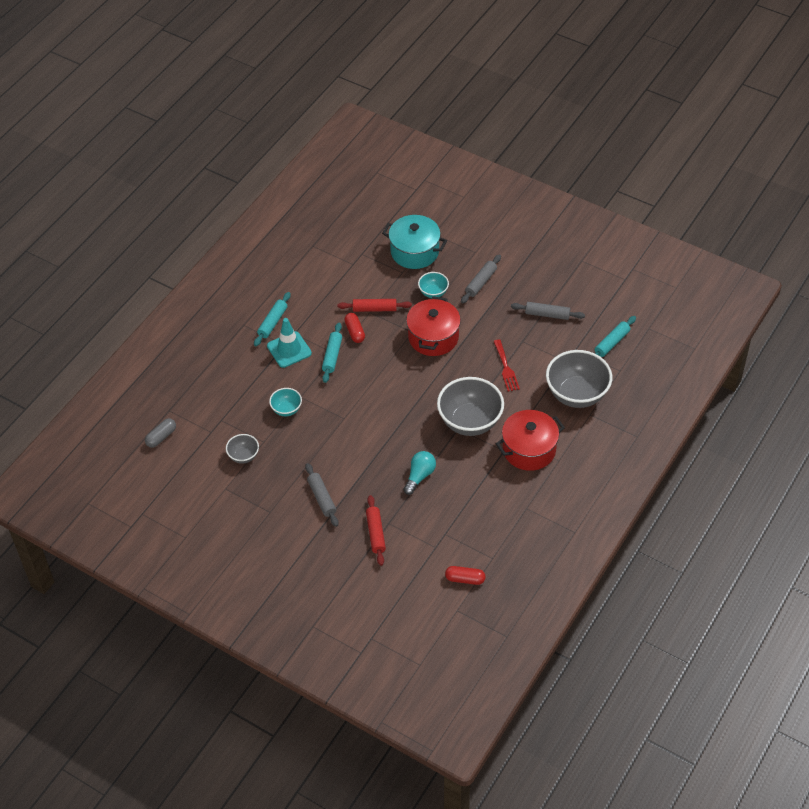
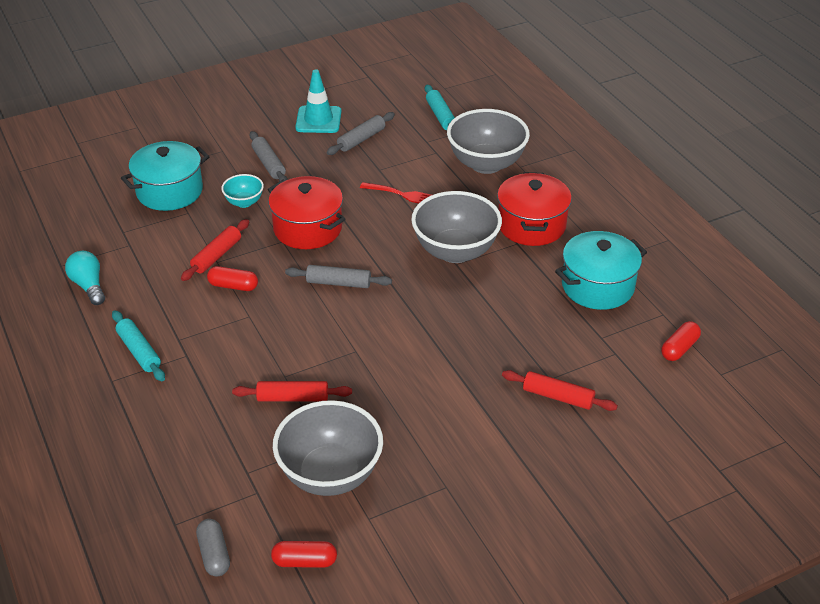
camera: 60 degrees left, 10 degrees down
(180, 476) = (304, 561): none -> red capsule
(243, 456) = (330, 474): grey bowl -> grey bowl, size x2.03
(286, 409) = (292, 398): turquoise bowl -> red rolling pin
(289, 349) = (199, 354): turquoise traffic cone -> turquoise traffic cone (318, 120)
(322, 498) = (464, 424): grey rolling pin -> grey rolling pin (338, 283)
(332, 356) = (249, 320): turquoise rolling pin -> none
(419, 476) = (500, 323): turquoise light bulb -> turquoise light bulb (89, 286)
(493, 512) = (597, 286): none -> turquoise pot

